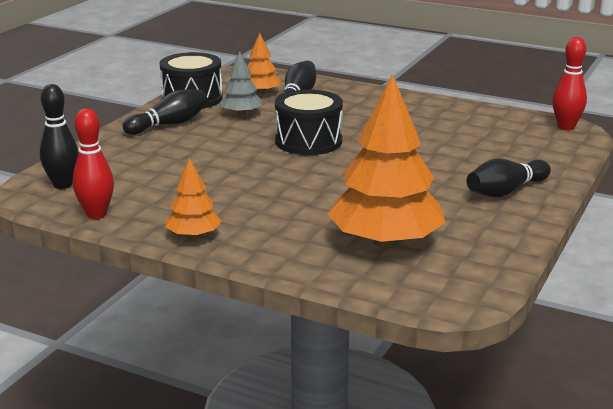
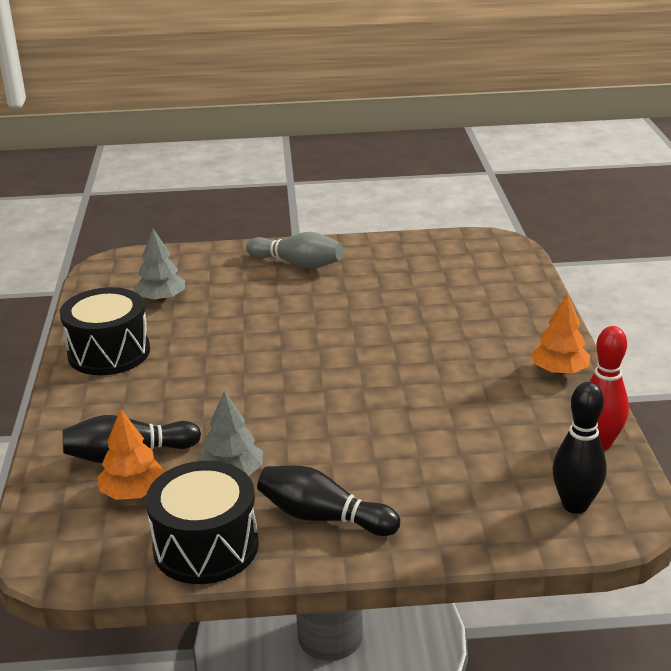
camera: 120 degrees left, 5 degrees up
(308, 141) = (279, 391): black drum -> black drum (109, 352)
(385, 242) = (452, 286): orange tree -> none
(491, 134) = (161, 299): none -> grey tree
(506, 191) = (298, 264): black bowling pin -> grey bowling pin
(566, 127) = (108, 269): red bowling pin -> none

